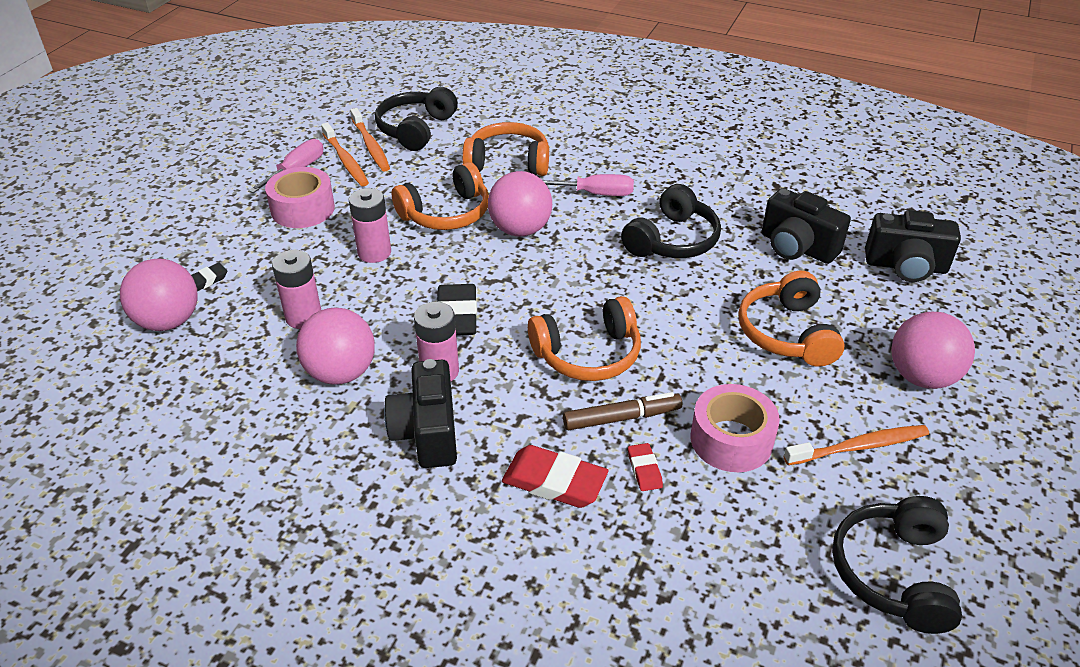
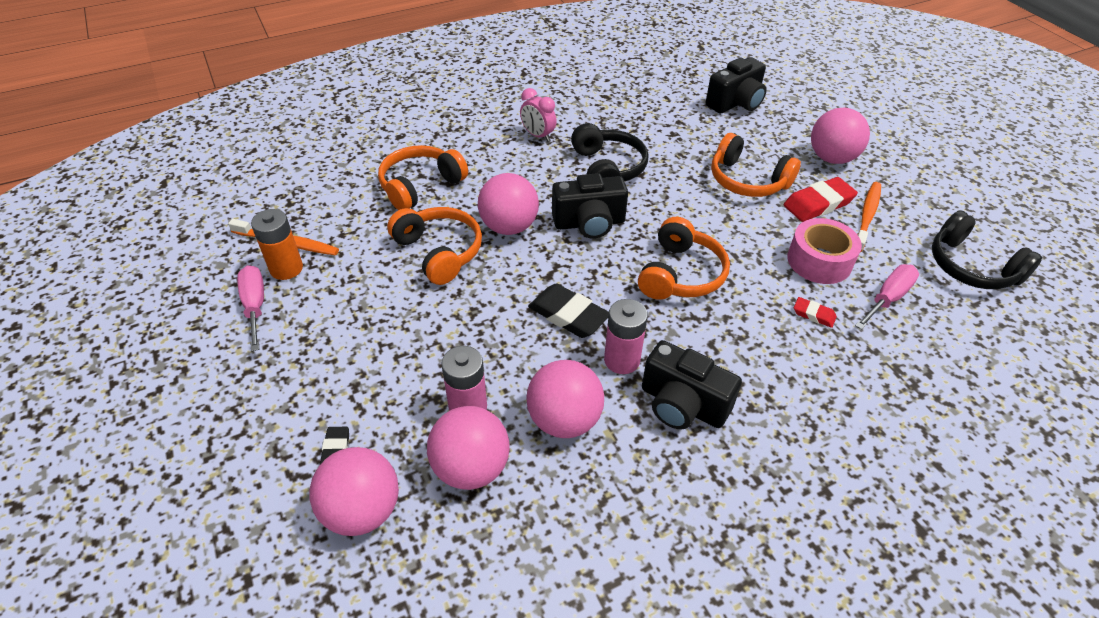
camera: 50 degrees left, 5 degrees up
(249, 350) = (471, 468): none -> pink ball
(303, 209) = (317, 331): pink tape -> none
(345, 160) = (286, 268): orange toothbrush -> orange battery
(374, 252) = (436, 319): pink battery -> none
(416, 129) = (304, 206): black headphones -> none
(446, 213) = (439, 252): orange headphones -> orange headphones turned 45 degrees counterclockwise
(554, 481) = (790, 364): red eraser -> red eraser (818, 204)
(595, 194) = (515, 169): pink screwdriver -> pink screwdriver (888, 298)
(621, 418) = (757, 296): brown marker -> none
(658, 181) = (538, 135): none -> pink clock
(797, 247) = (674, 127): black camera -> black camera (589, 223)

